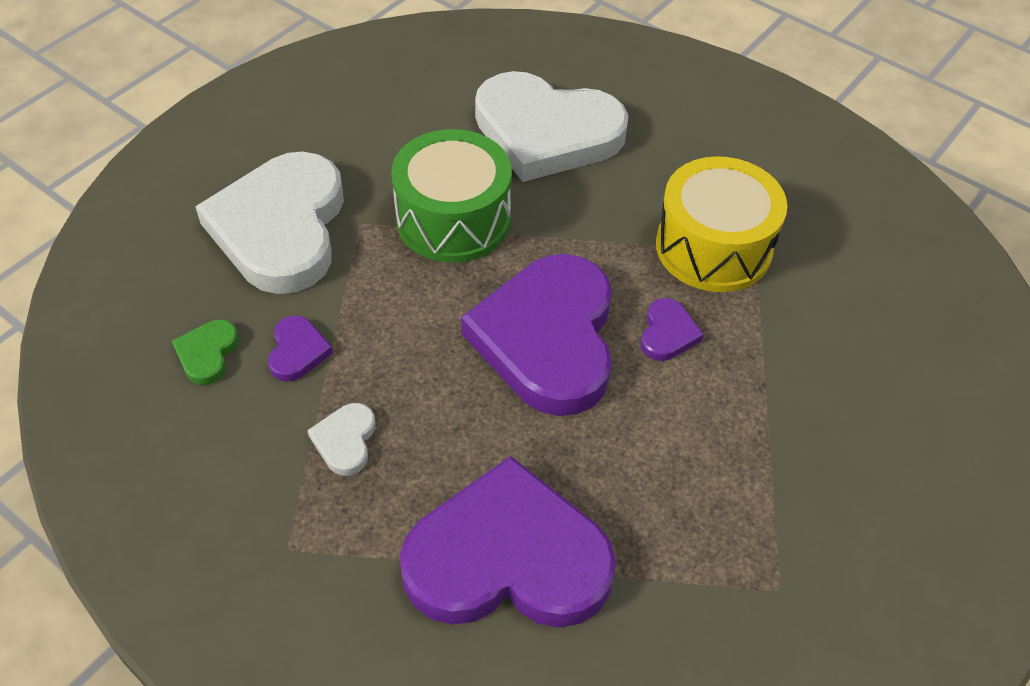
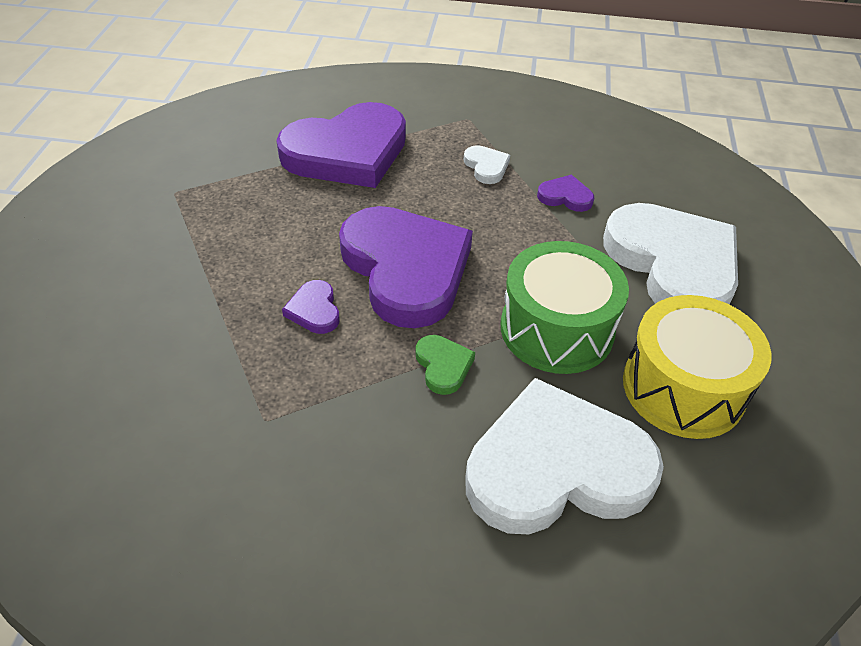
camera: 150 degrees right, 5 degrees down
(207, 353) = (616, 175): green heart -> green heart (443, 366)
(297, 351) = (565, 196): purple heart -> purple heart turned 135 degrees clockwise
(713, 247) = (308, 407): yellow drum -> yellow drum (683, 387)

